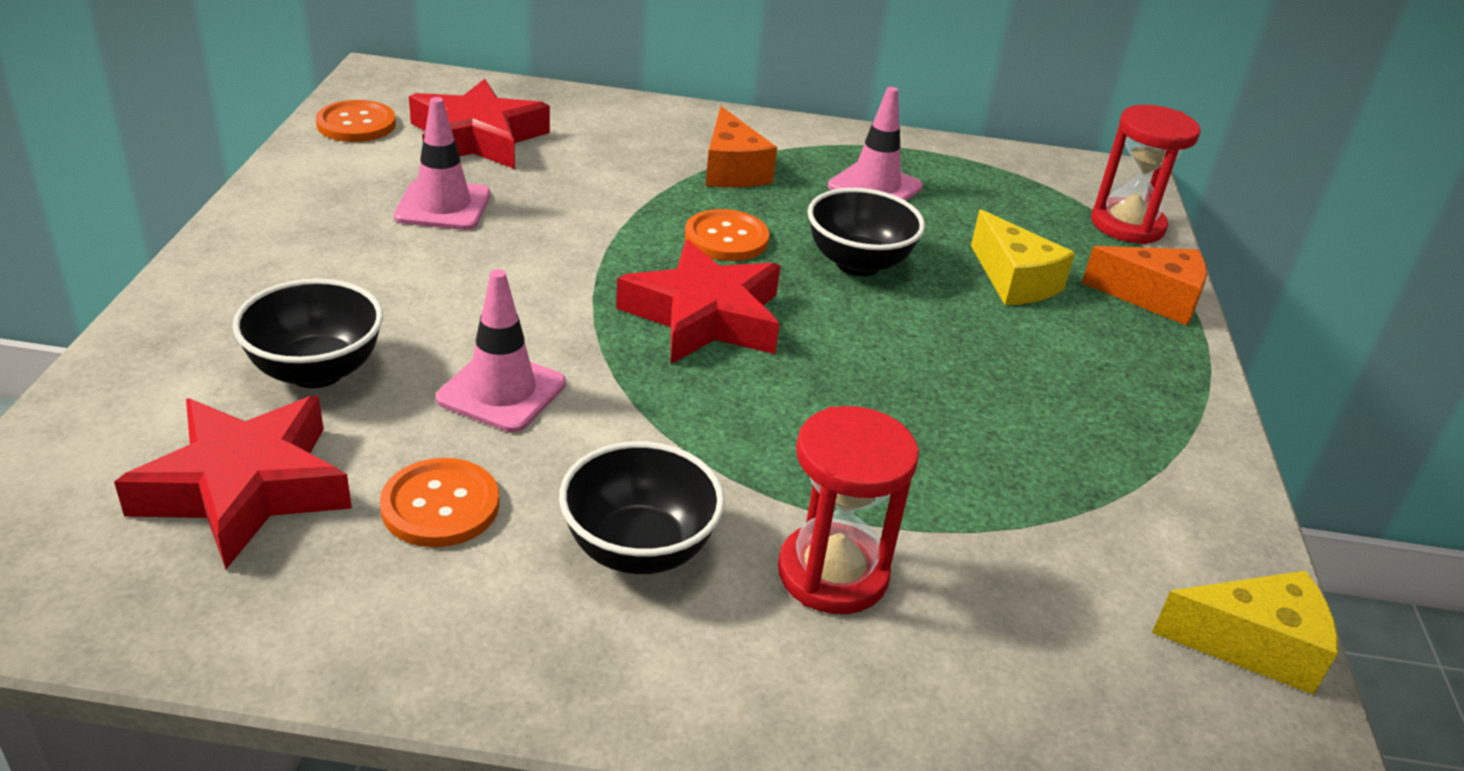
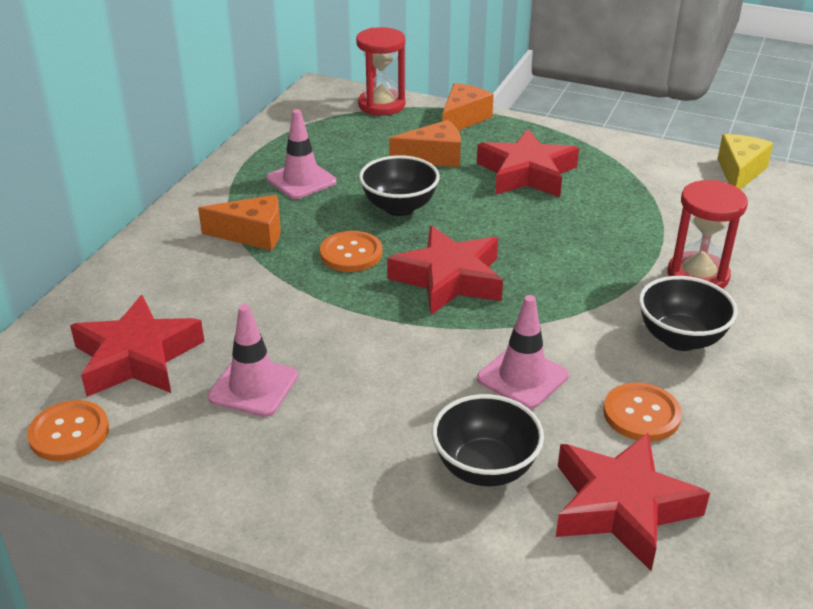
camera: 70 degrees left, 0 degrees up
(1014, 280) = (434, 157): yellow cheese -> orange cheese
(1035, 369) = (526, 173): none -> red star

